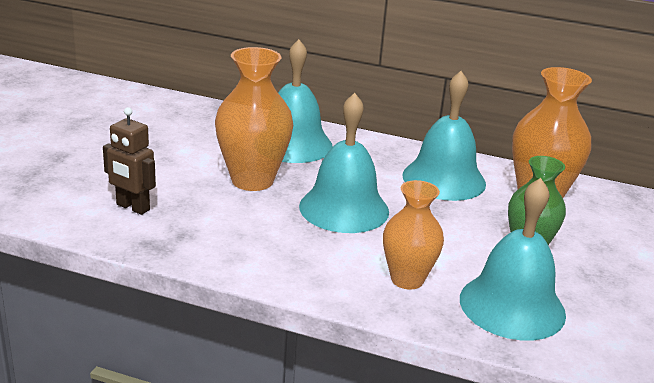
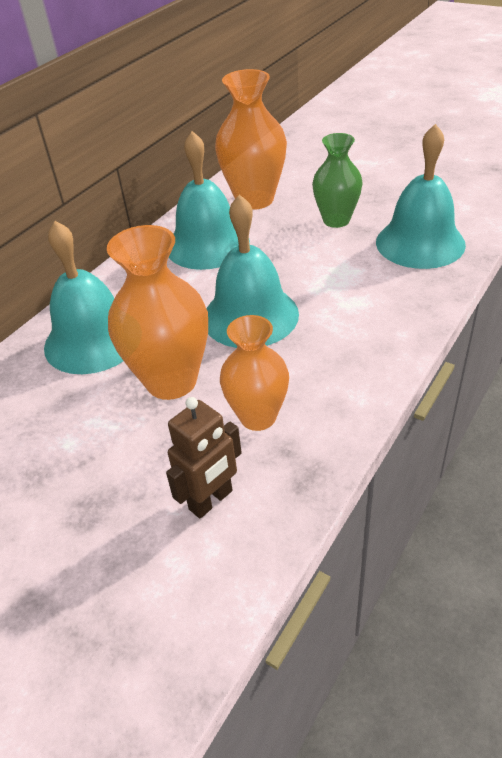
camera: 70 degrees left, 15 degrees up
(407, 279) = (381, 292): orange vase -> orange vase (258, 417)

